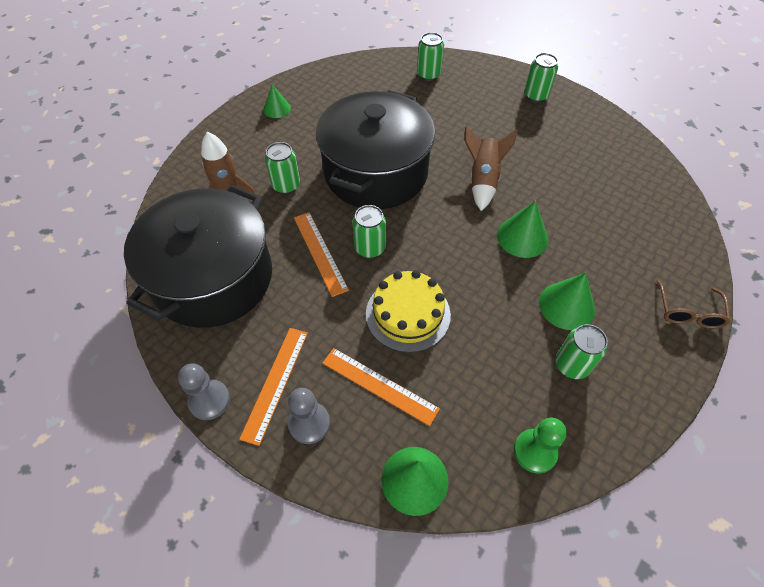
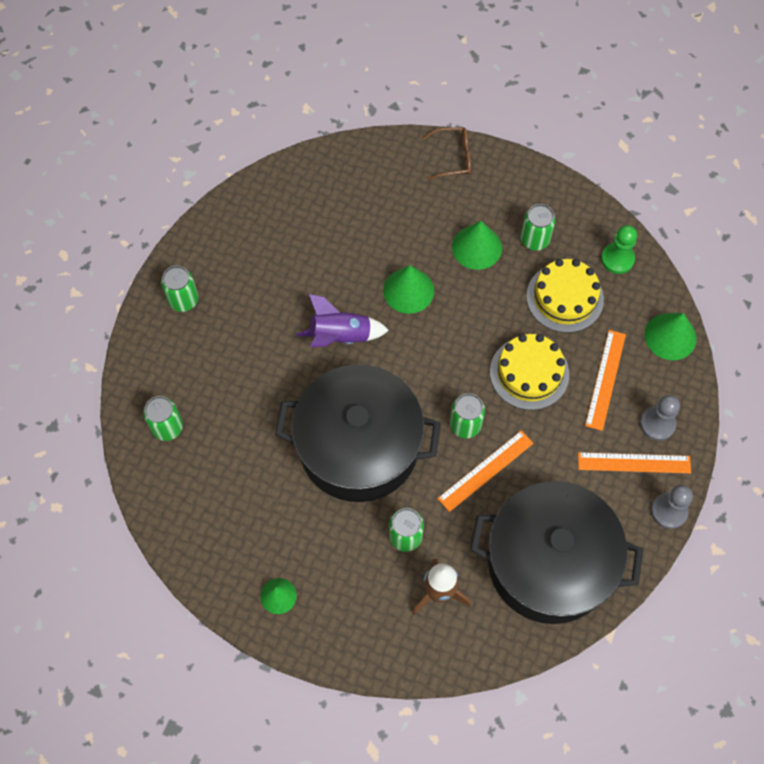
camera: 105 degrees left, 10 degrees up
(483, 180) = (340, 336): brown rocket -> purple rocket
(490, 374) = (564, 297): none -> yellow cake

